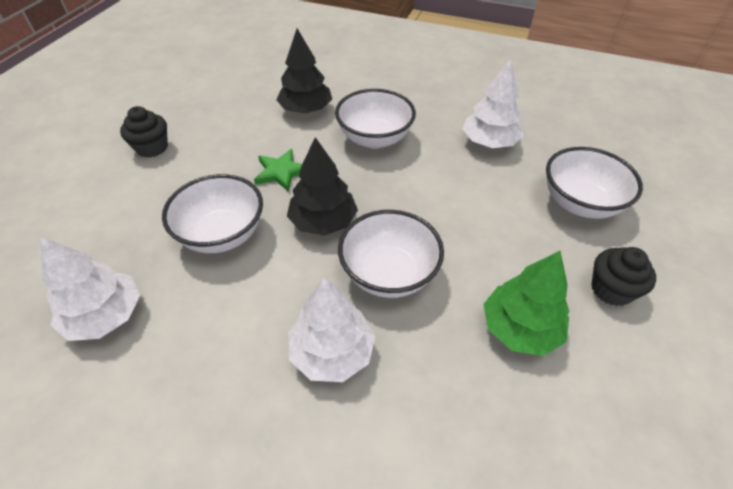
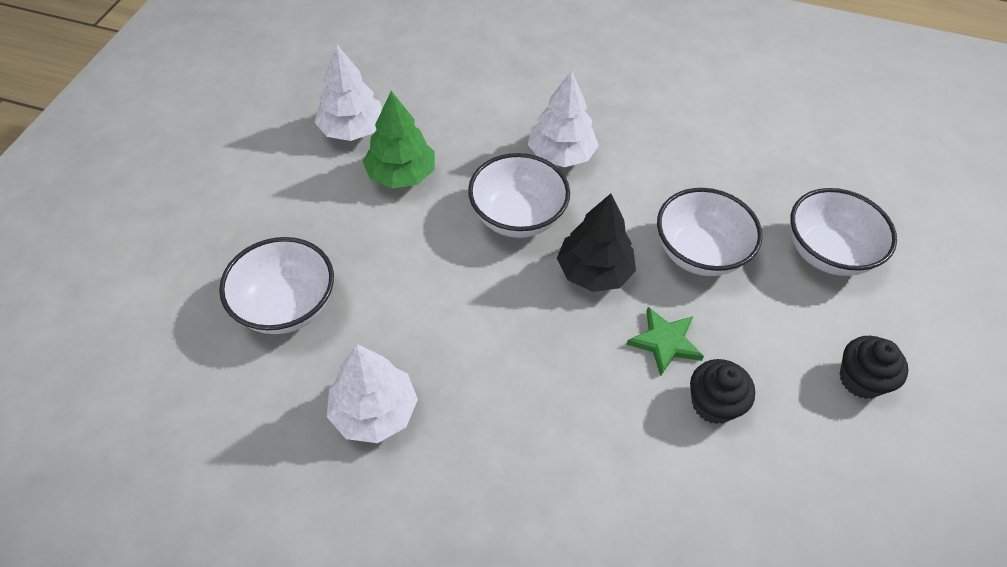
camera: 175 degrees right, 5 degrees up
(105, 316) = (762, 175): white tree -> white tree (352, 129)
(306, 110) = (669, 479): black tree -> none
(374, 138) = (547, 412): white bowl -> white bowl (827, 253)
(611, 289) = (302, 208): black cupcake -> black cupcake (713, 404)

